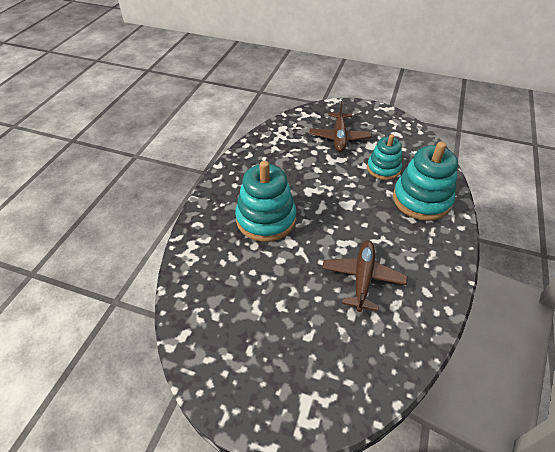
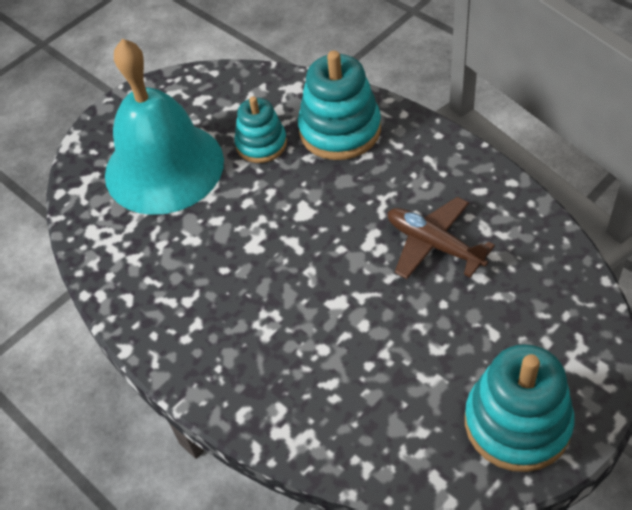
camera: 60 degrees left, 5 degrees up
(266, 219) = (280, 318): turquoise stacking toy -> turquoise stacking toy (517, 423)
(339, 137) = (164, 167): brown plane -> turquoise bell

